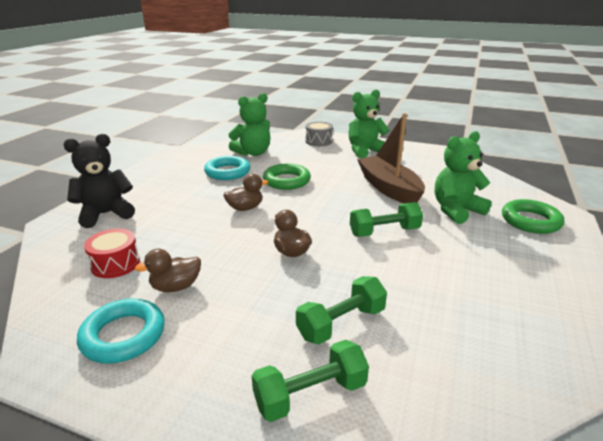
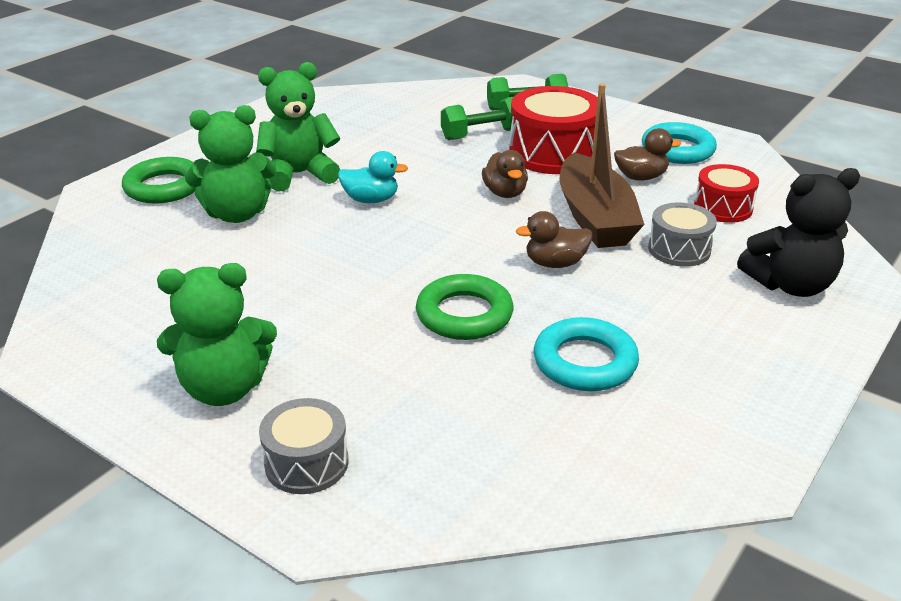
camera: 165 degrees left, 5 degrees up
(165, 226) = (679, 249): none -> grey drum
(253, 153) = (515, 432): green teddy bear -> green teddy bear (299, 174)
(259, 305) = (553, 153): none -> red drum
(384, 232) = (371, 200): green dumbbell -> turquoise duck
(389, 188) = (290, 267): brown boat -> brown boat (595, 218)

